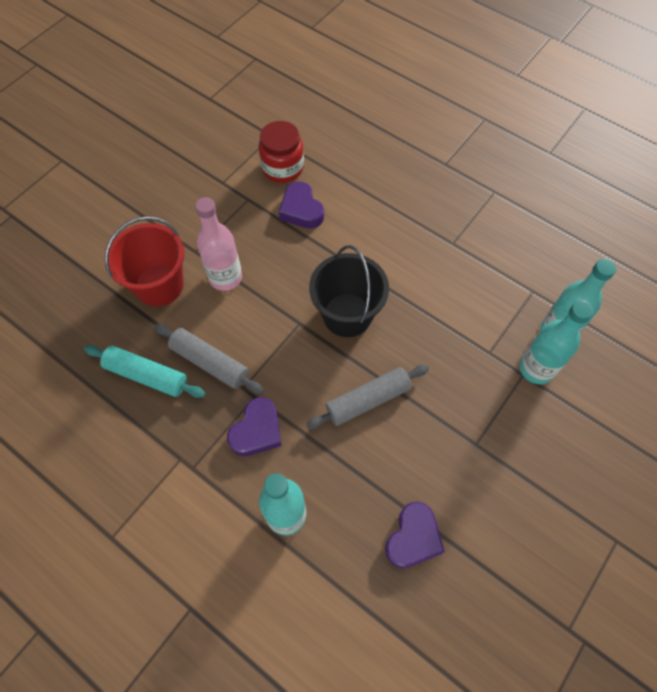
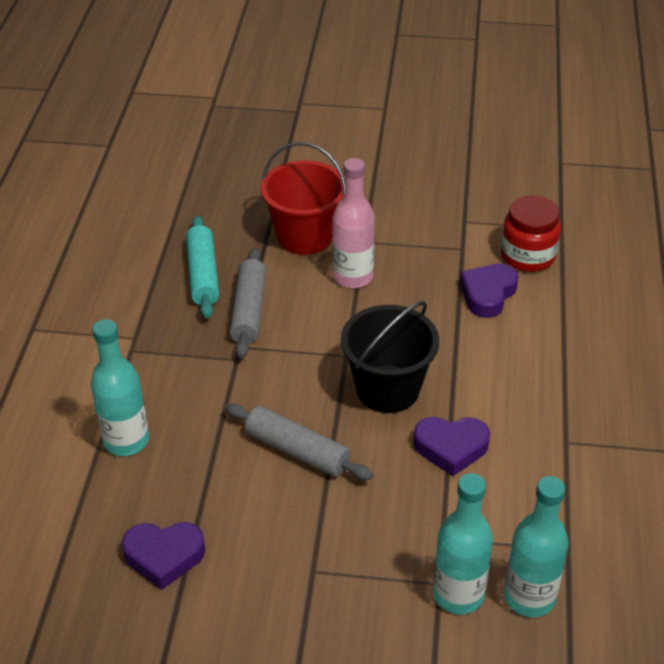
camera: 60 degrees right, 20 degrees down
(257, 431) = (200, 378): purple heart -> purple heart (451, 448)

